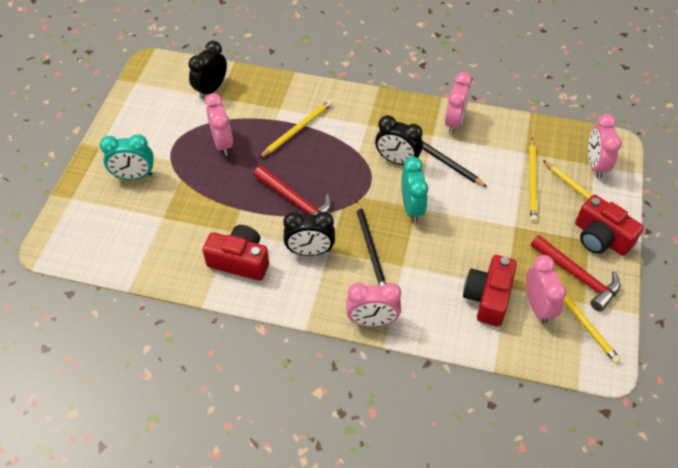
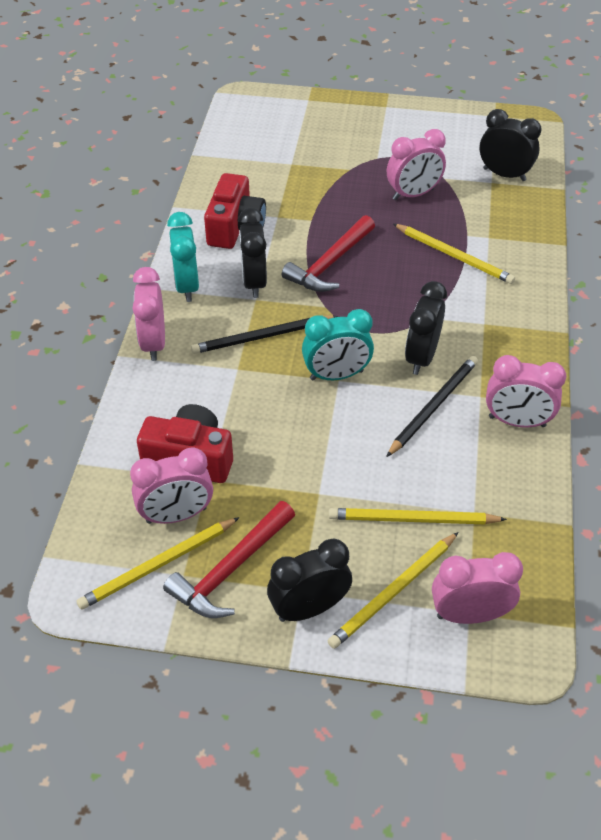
camera: 85 degrees right, 5 degrees down
(134, 176) = (347, 135): turquoise clock -> turquoise clock (187, 286)
(600, 237) = (309, 608): red camera -> black clock

